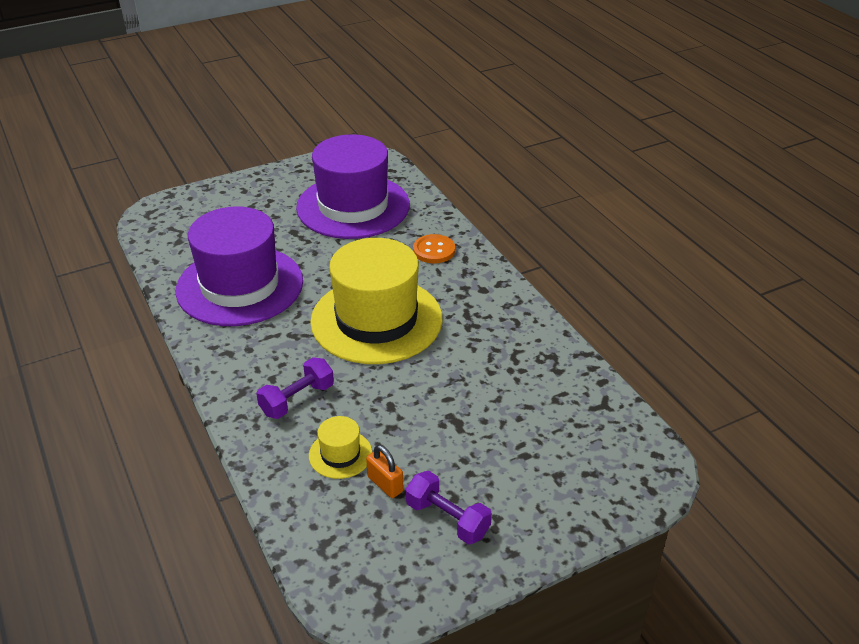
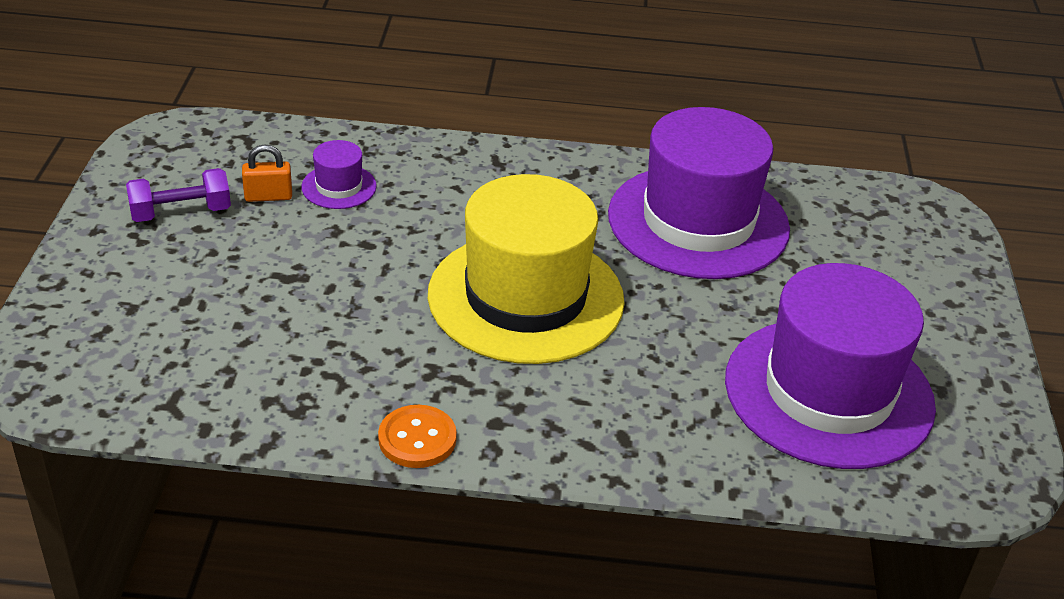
camera: 120 degrees right, 0 degrees up
(297, 400) = (447, 190): purple dumbbell -> none
(340, 454) = (339, 187): yellow hat -> purple hat
(434, 250) = (636, 421): orange button -> orange button (417, 439)

